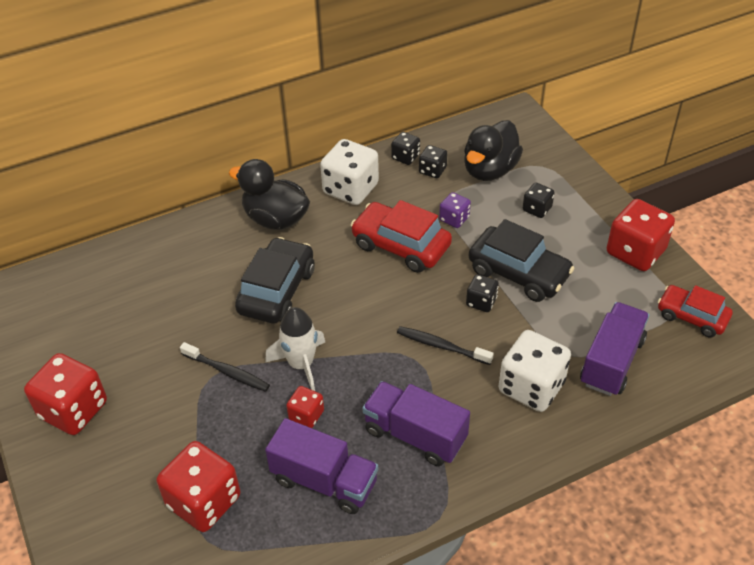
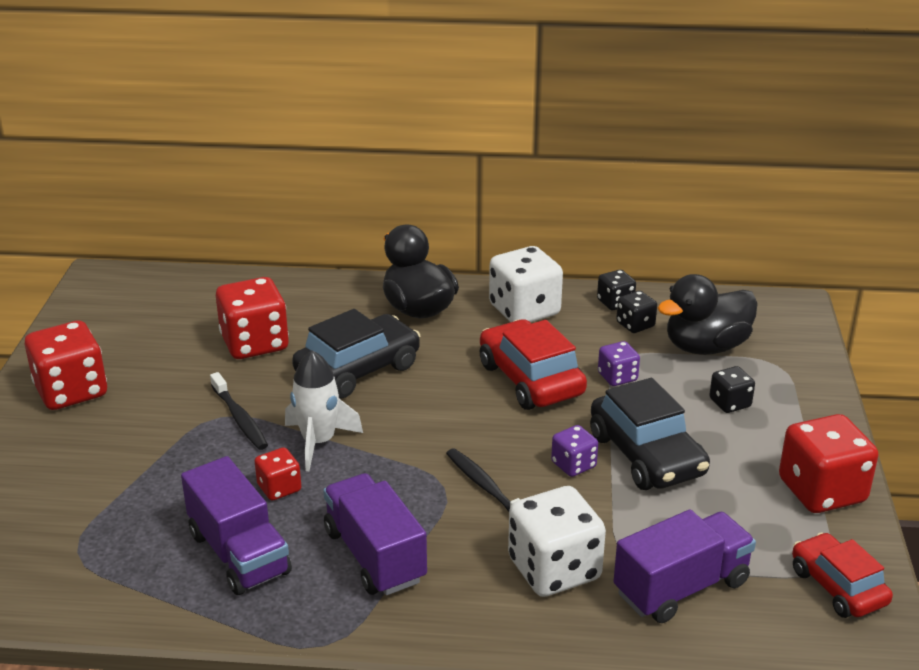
camera: 30 degrees right, 15 degrees down
(204, 501) = (108, 517): red dice -> red dice (255, 343)
(481, 302) = (573, 465): black dice -> purple dice

